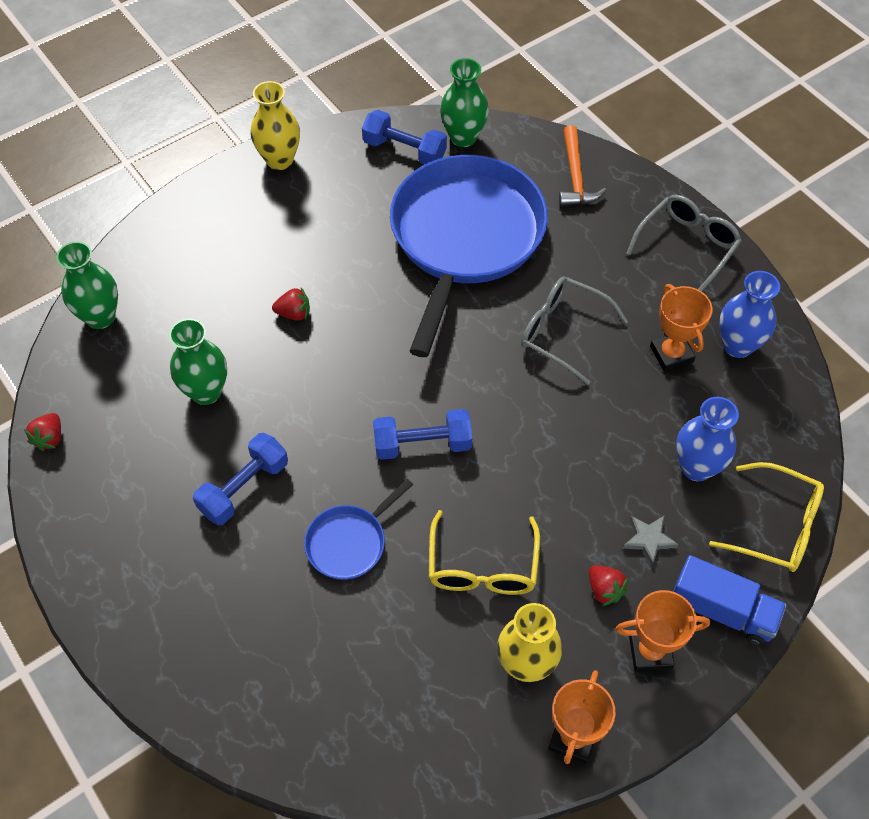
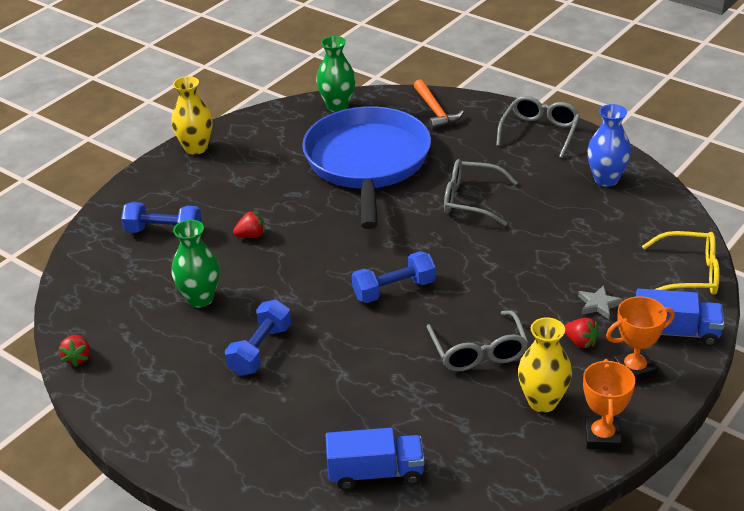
camera: 15 degrees left, 20 degrees down
(100, 317) = (88, 273): green vase -> none
(304, 705) = (376, 473): none -> blue truck
(349, 542) = (364, 363): blue pan -> none
(404, 150) = (294, 122): blue dumbbell -> blue dumbbell (164, 231)
(482, 567) = (478, 352): yellow glasses -> grey glasses
(671, 354) = (559, 195): orange trophy -> none
(696, 467) = (612, 254): blue vase -> none

